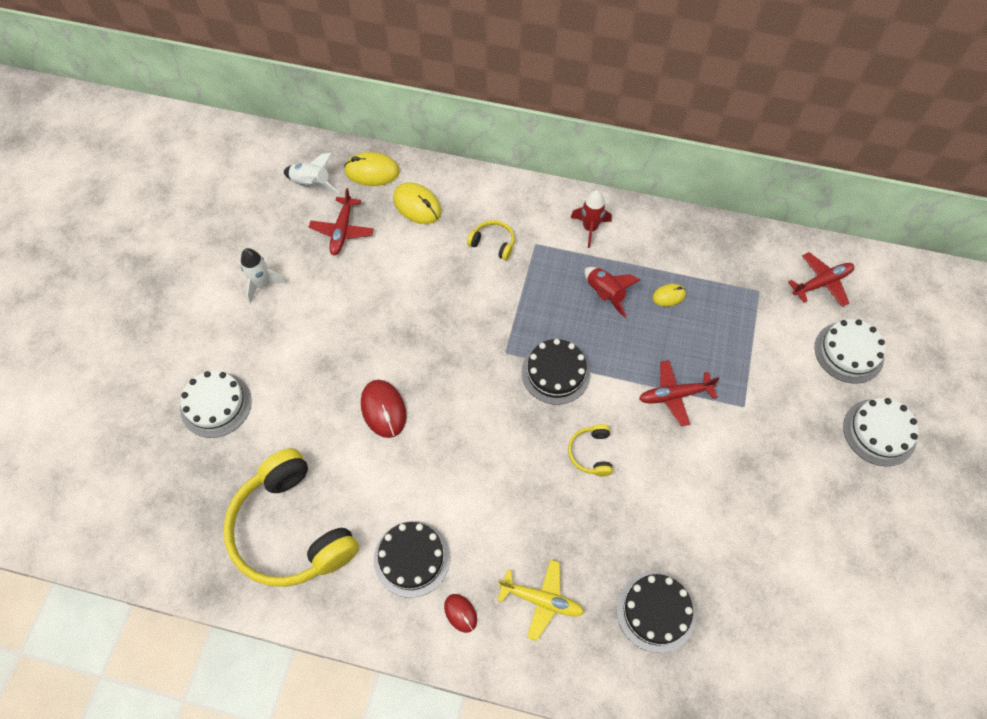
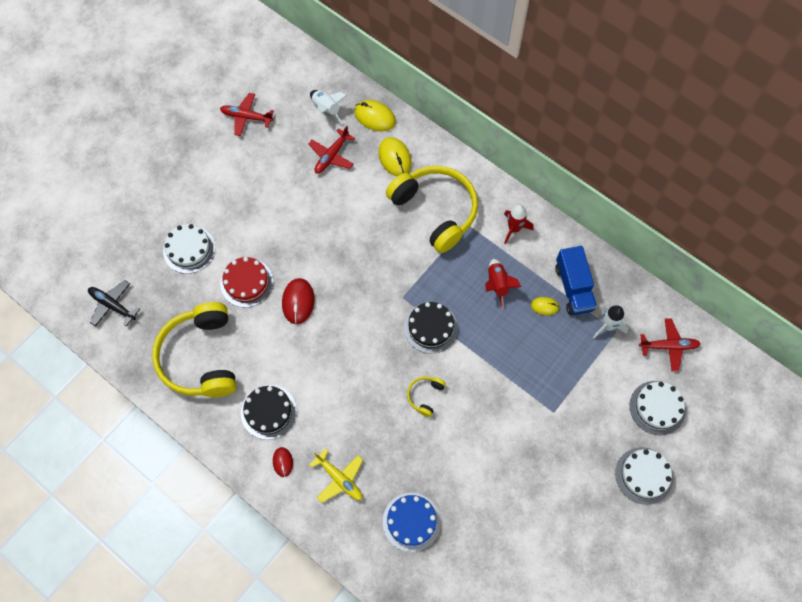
camera: 25 degrees right, 5 degrees up
(144, 515) = (112, 305): none -> black plane
(262, 284) = (257, 174): white rocket -> white rocket (607, 326)
(308, 414) = (246, 282): none -> red cake
(493, 243) = (435, 210): yellow headphones -> yellow headphones, size x2.40
(655, 611) = (411, 522): black cake -> blue cake
(675, 395) = (507, 381): red plane -> red plane (246, 117)
(688, 264) = (573, 288): none -> blue truck

